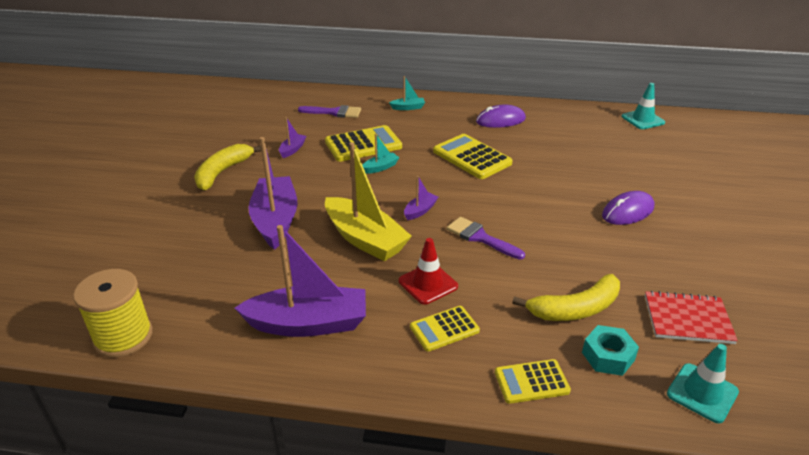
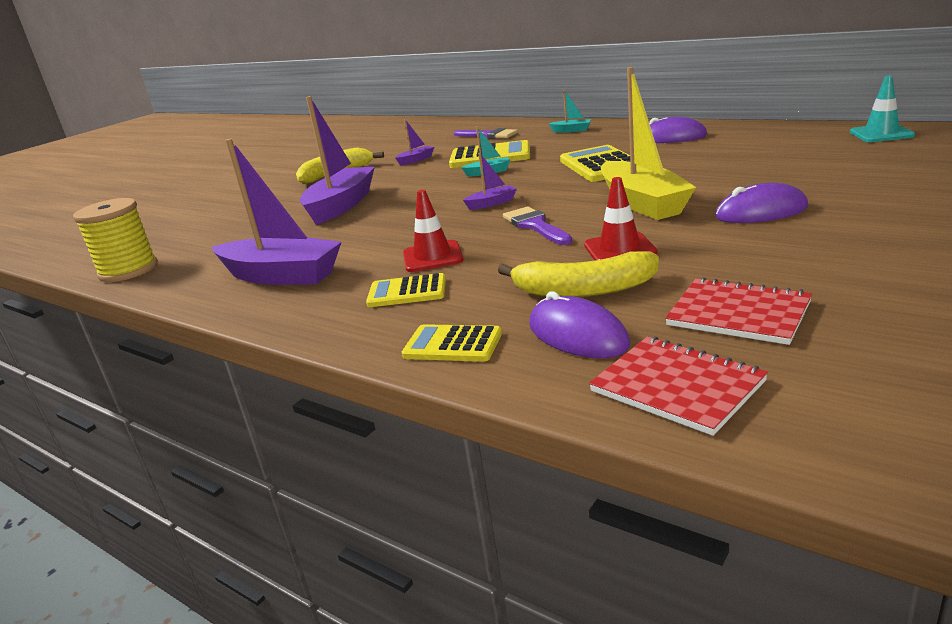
camera: 30 degrees right, 10 degrees down
(365, 239) = (408, 221): yellow boat -> yellow boat (642, 203)
(565, 260) = (619, 249): none -> red traffic cone
(608, 356) = (577, 335): turquoise nut -> purple mouse
(702, 393) = (677, 386): turquoise traffic cone -> red notebook

